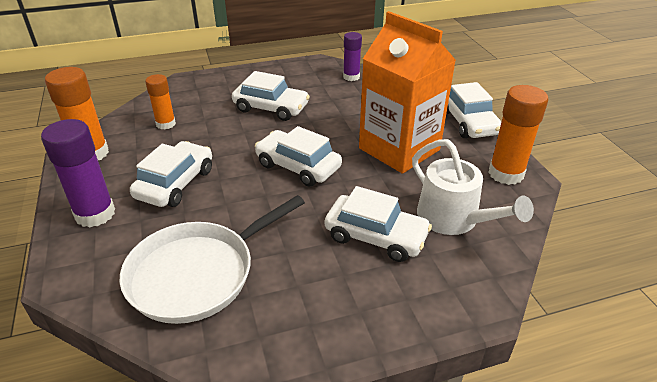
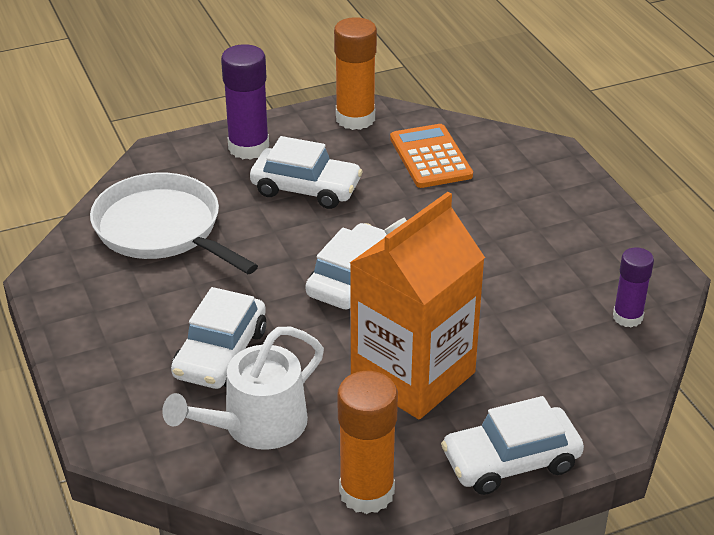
camera: 85 degrees right, 0 degrees up
(166, 124) = (430, 157): orange glue stick -> orange calculator
(271, 108) = (497, 240): white car -> none

